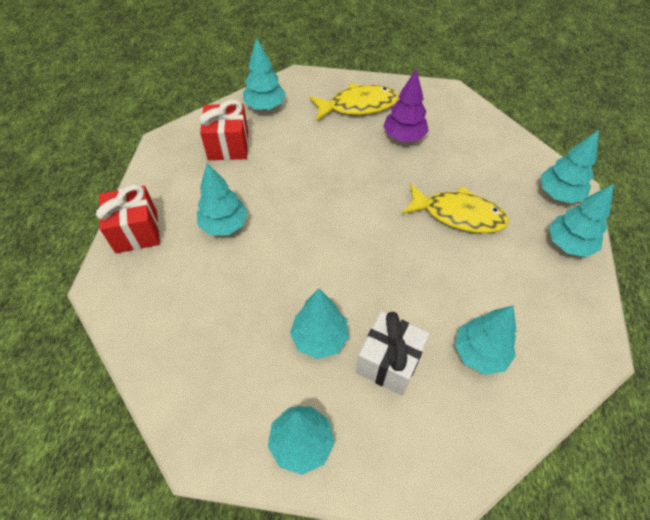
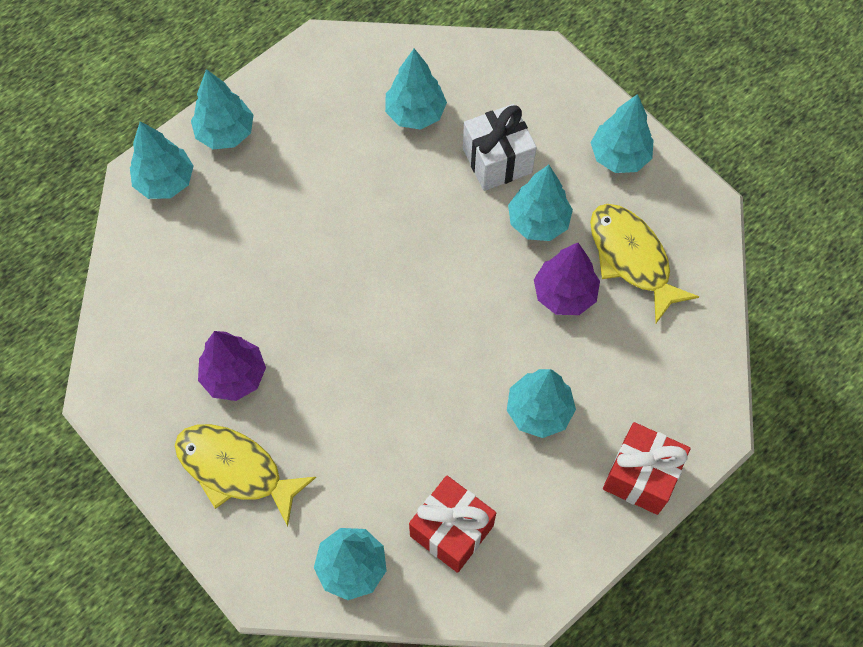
camera: 140 degrees left, 10 degrees up
(261, 302) = (564, 294): none -> purple tree
(458, 215) = (289, 237): yellow fish -> yellow fish (632, 258)

